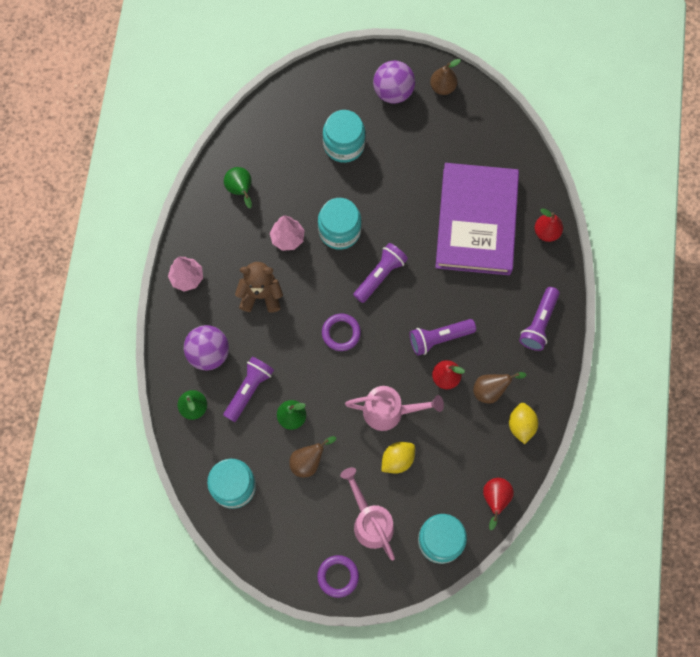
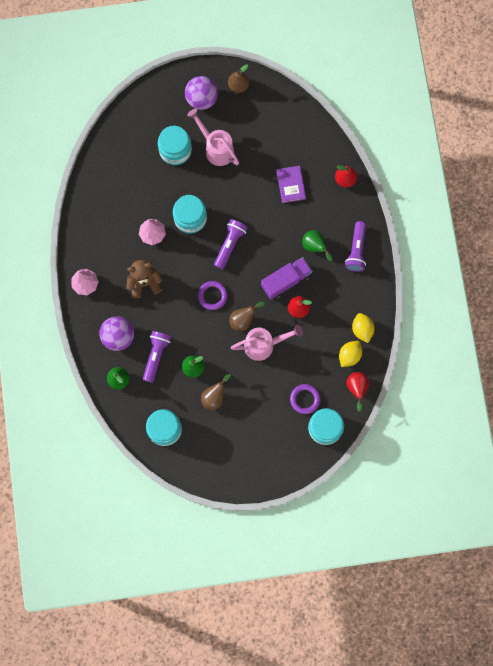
camera: 15 degrees left, 5 degrees up
(240, 190) = (106, 206): green pear -> green pear (314, 247)
(338, 576) = (258, 473): purple ring -> purple ring (305, 399)
(370, 521) = (271, 428): pink watering can -> pink watering can (216, 148)
(397, 460) = (279, 378): yellow lemon -> yellow lemon (349, 355)
(439, 338) = (286, 281): purple flashlight -> purple truck
(476, 222) = (291, 185): purple book -> purple book, size x0.41
(491, 390) = (334, 309): brown pear -> brown pear (243, 320)

